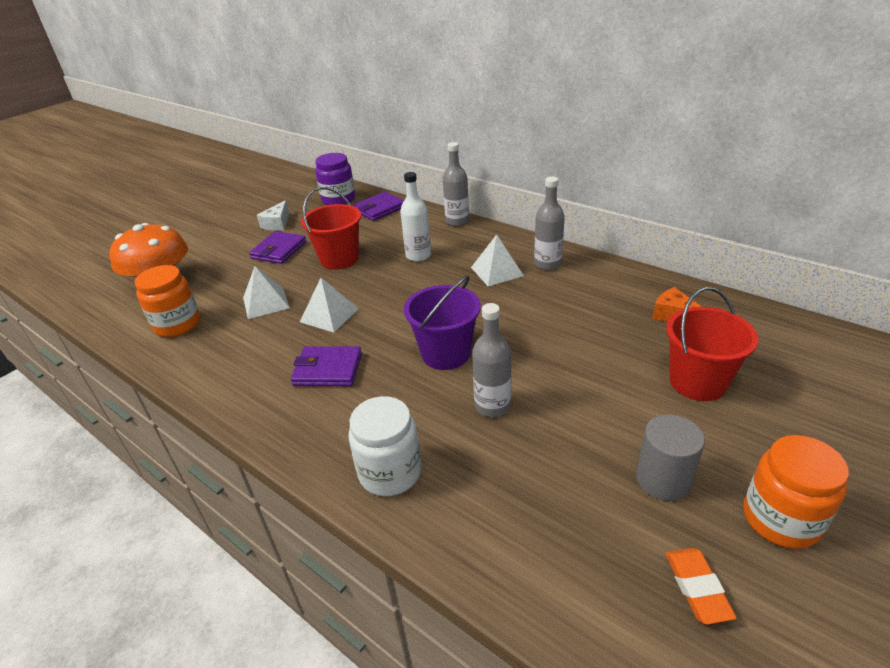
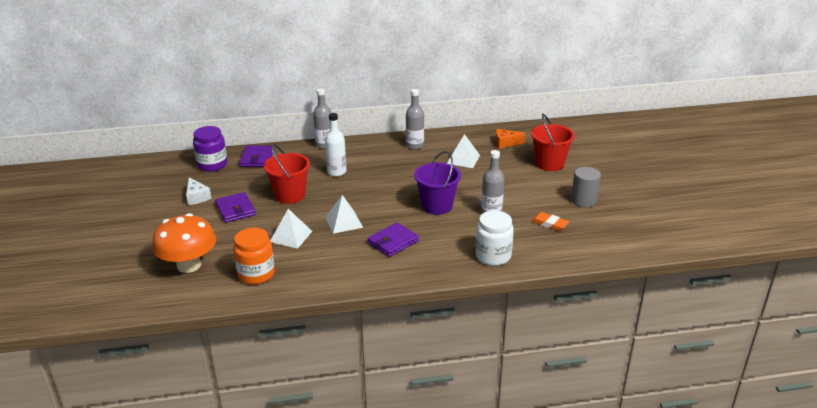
camera: 50 degrees left, 5 degrees down
(497, 271) = (395, 160): white pyramid -> white pyramid (463, 159)
(697, 588) = (632, 222): orange eraser -> orange eraser (549, 224)
(780, 519) = (628, 191): orange jar -> none

